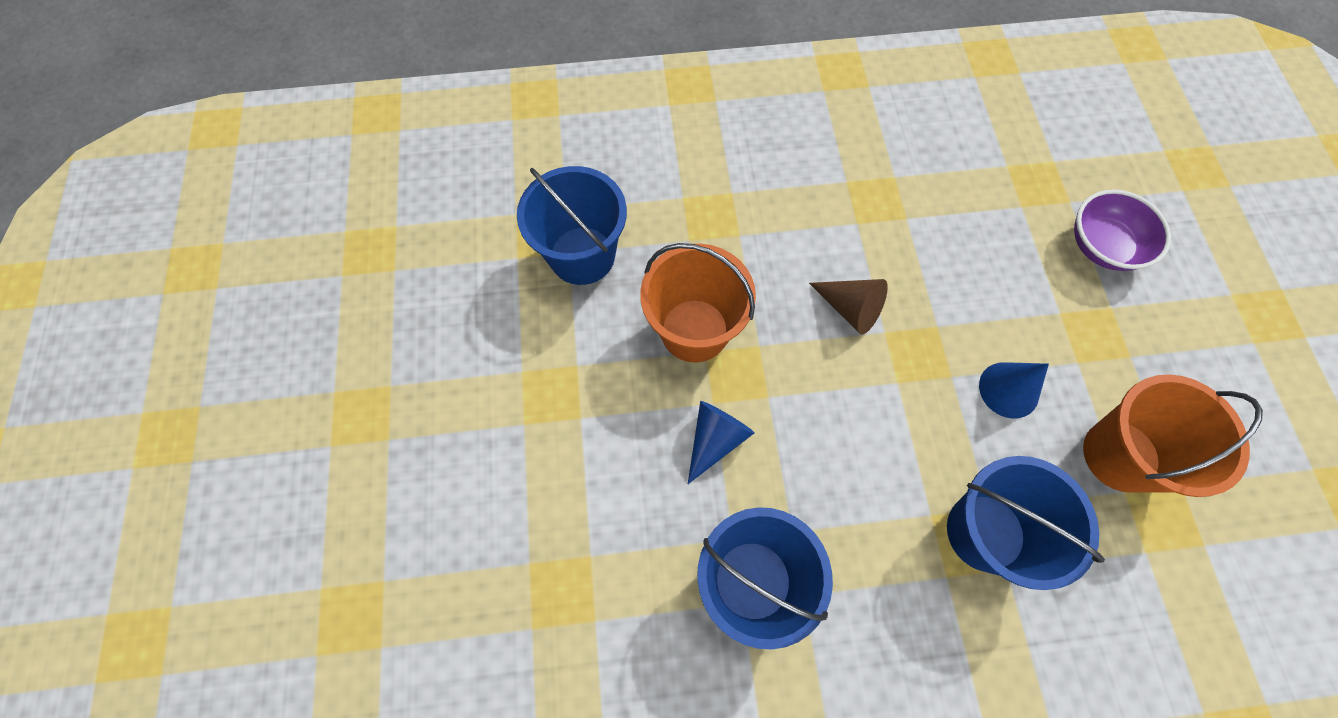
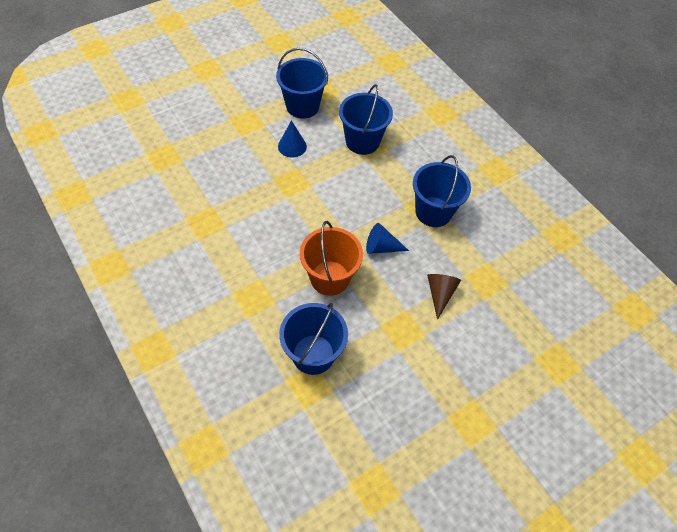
camera: 120 degrees left, 10 degrees down
(850, 309) = (281, 215): brown cone -> brown cone (440, 294)
(1102, 246) = (194, 127): purple bowl -> none
(1120, 455) = (302, 106): orange bucket -> blue bucket

